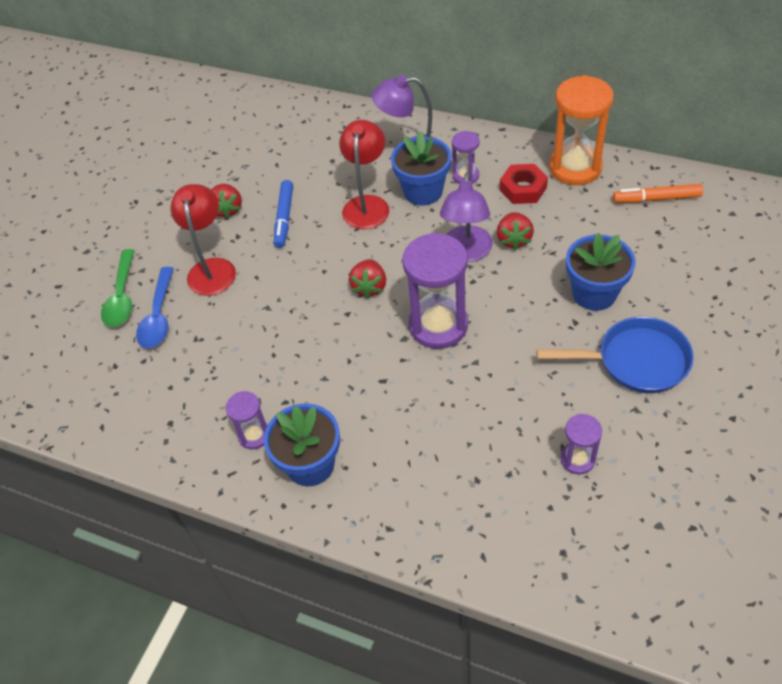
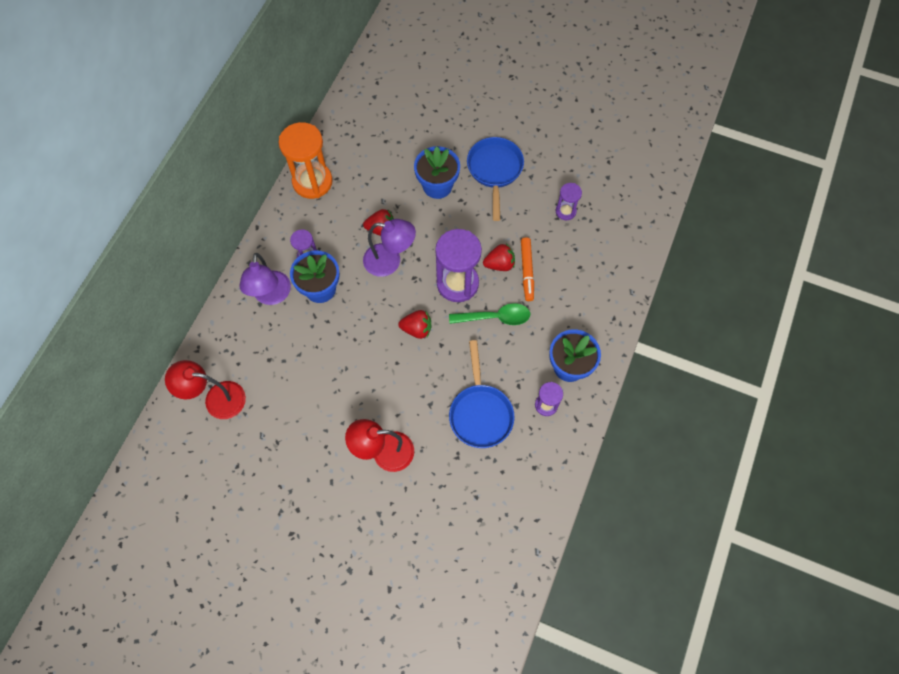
camera: 95 degrees left, 15 degrees up
(122, 297) = (408, 526): green spoon -> green spoon (495, 317)
(158, 316) = (432, 491): blue spoon -> none
(227, 209) = (316, 446): red strawberry -> red strawberry (499, 264)
(250, 360) = (480, 413): none -> blue pan
(284, 218) = (334, 396): blue marker -> none
(367, 204) = (328, 331): red lamp -> red lamp (216, 399)
(523, 188) = (329, 218): red nut -> none
(656, 199) = (353, 136): orange marker -> orange marker (527, 271)

